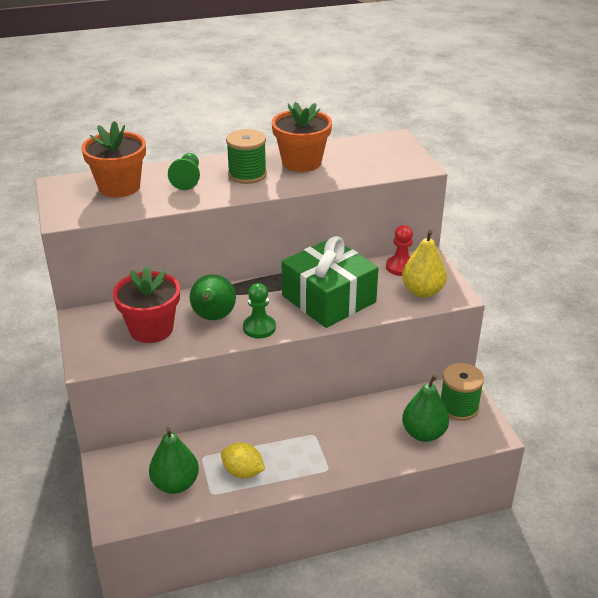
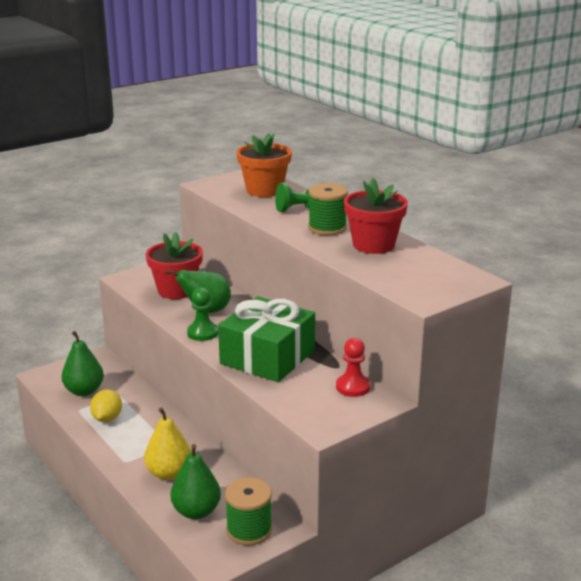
camera: 70 degrees right, 10 degrees down
(301, 162) = (373, 245): orange flower pot -> red flower pot
(422, 291) = (315, 406): yellow pear -> yellow pear (169, 473)

